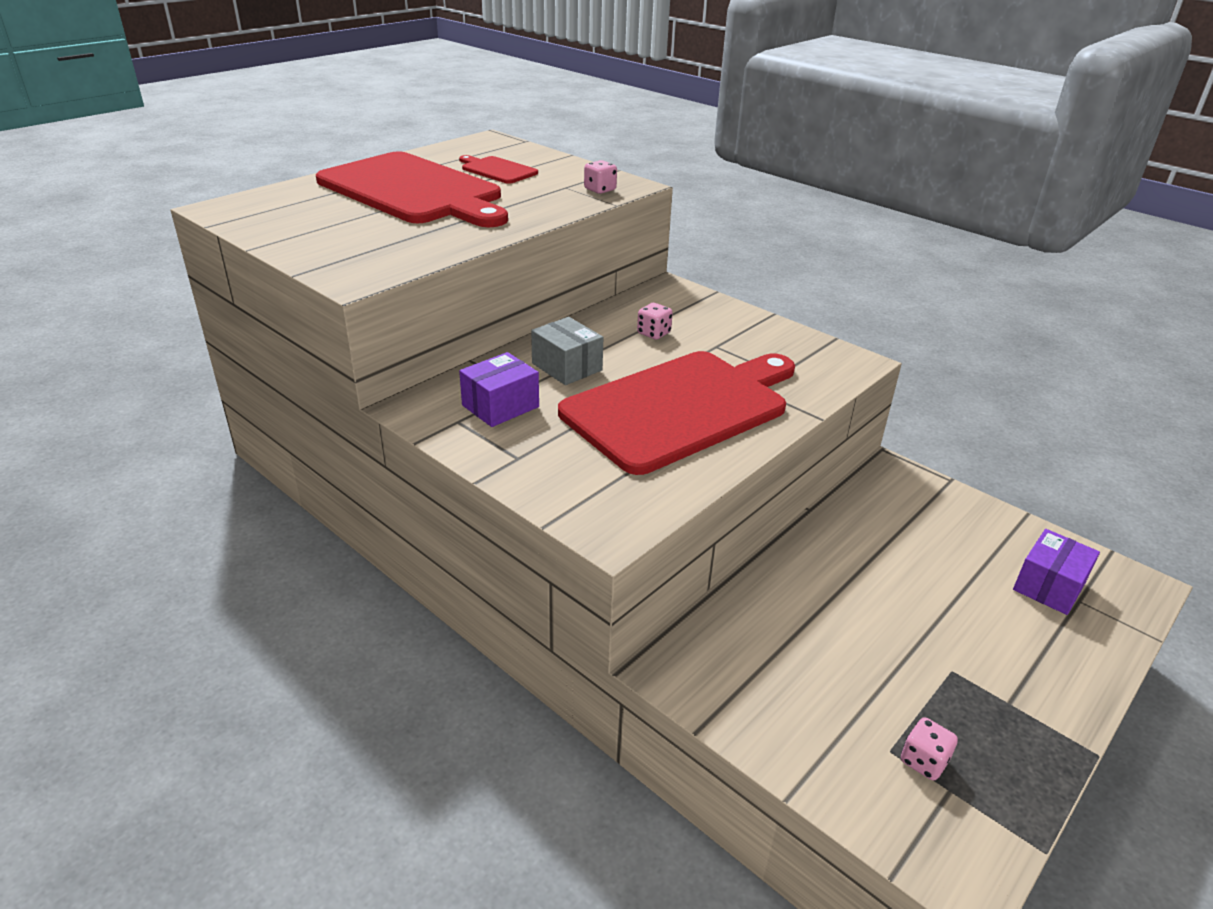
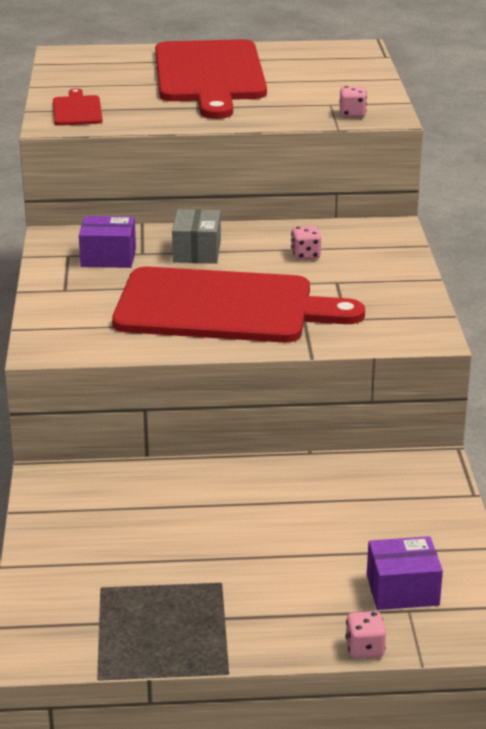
camera: 45 degrees right, 5 degrees down
(497, 170) = (306, 76): red cutting board -> red cutting board (77, 110)
(923, 761) = (110, 603): pink dice -> pink dice (364, 648)

